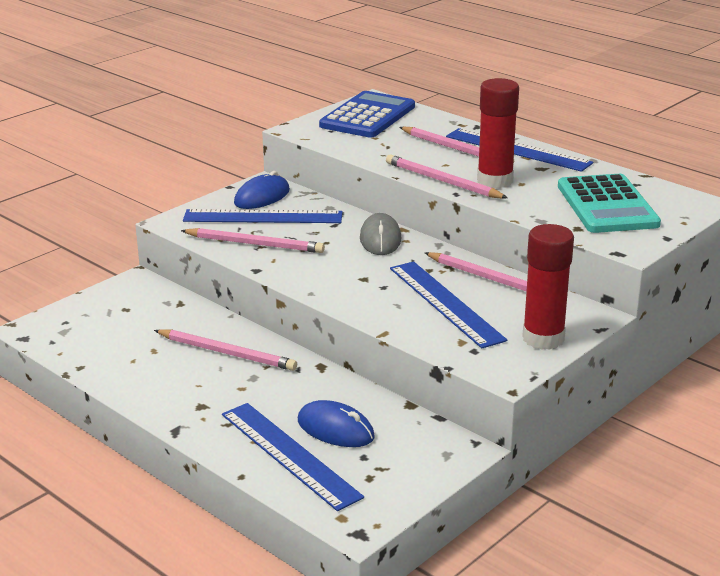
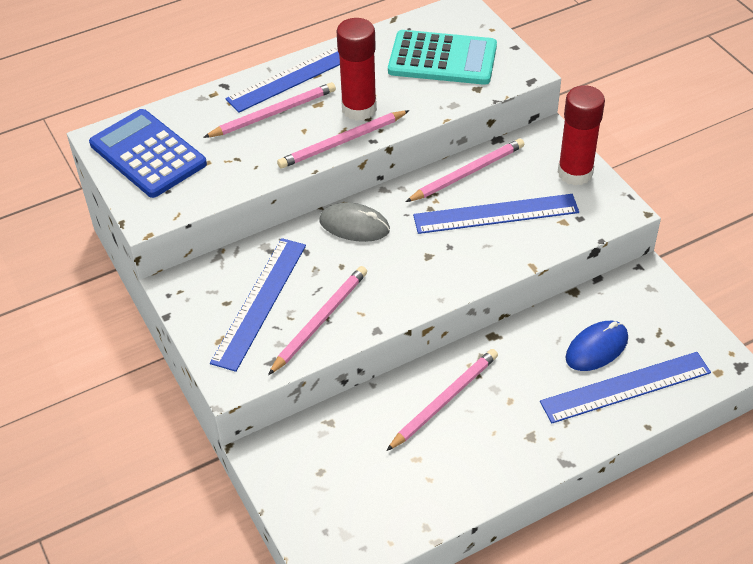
camera: 70 degrees left, 20 degrees up
(262, 197) = (210, 294): blue mouse -> none

